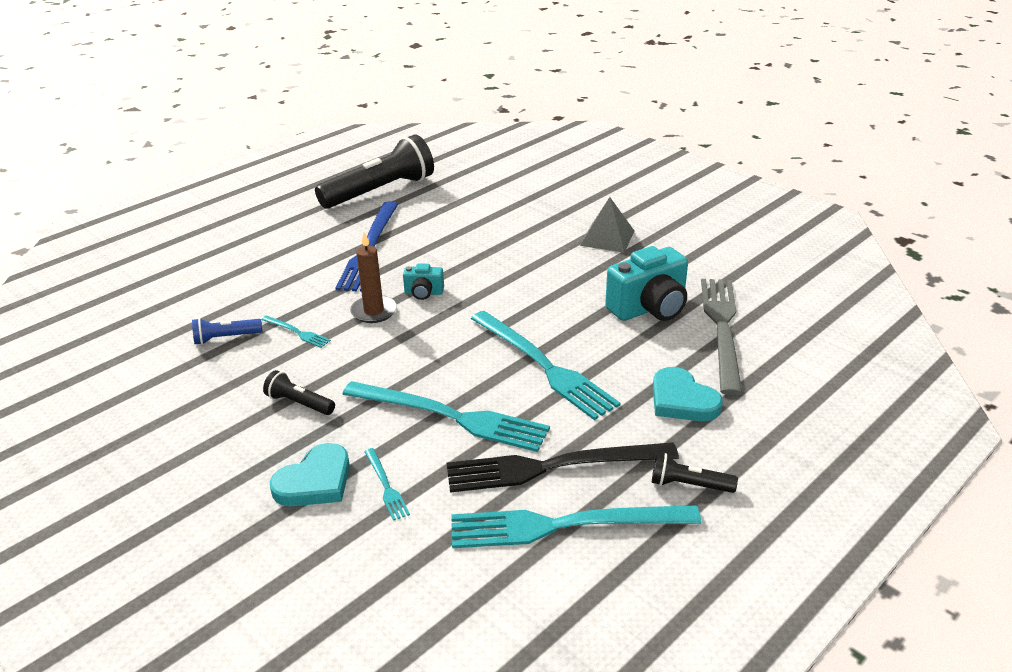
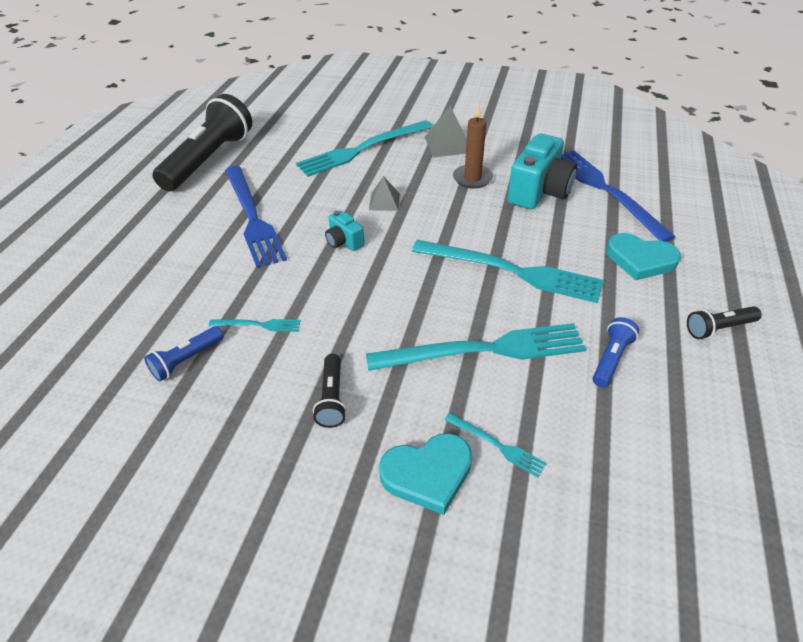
camera: 30 degrees left, 10 degrees up
(299, 403) = (332, 398): black flashlight -> black flashlight turned 90 degrees counterclockwise
(315, 481) = (427, 474): turquoise heart -> turquoise heart turned 60 degrees clockwise
(374, 311) = (315, 276): brown candle -> brown candle (472, 178)
(424, 293) = (344, 242): turquoise camera -> turquoise camera turned 75 degrees clockwise
(492, 271) = (384, 201): none -> grey pyramid
(553, 467) = (611, 359): black fork -> blue flashlight
(564, 525) = (674, 408): turquoise fork -> turquoise fork (362, 149)
(722, 328) = (605, 191): grey fork -> blue fork

